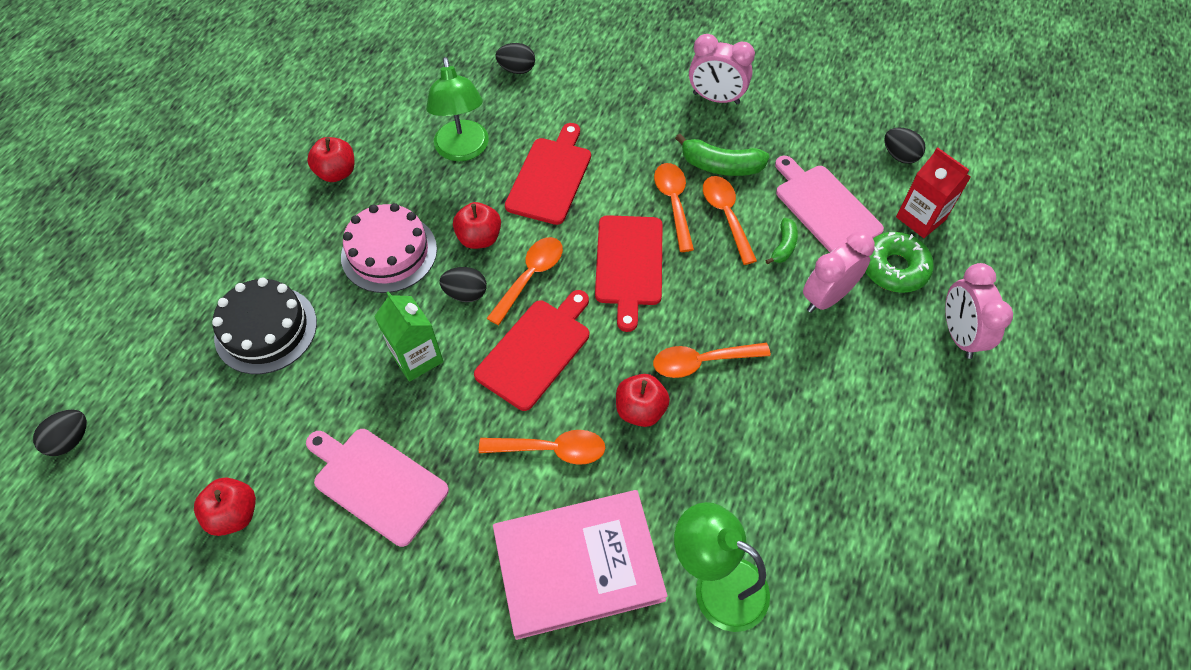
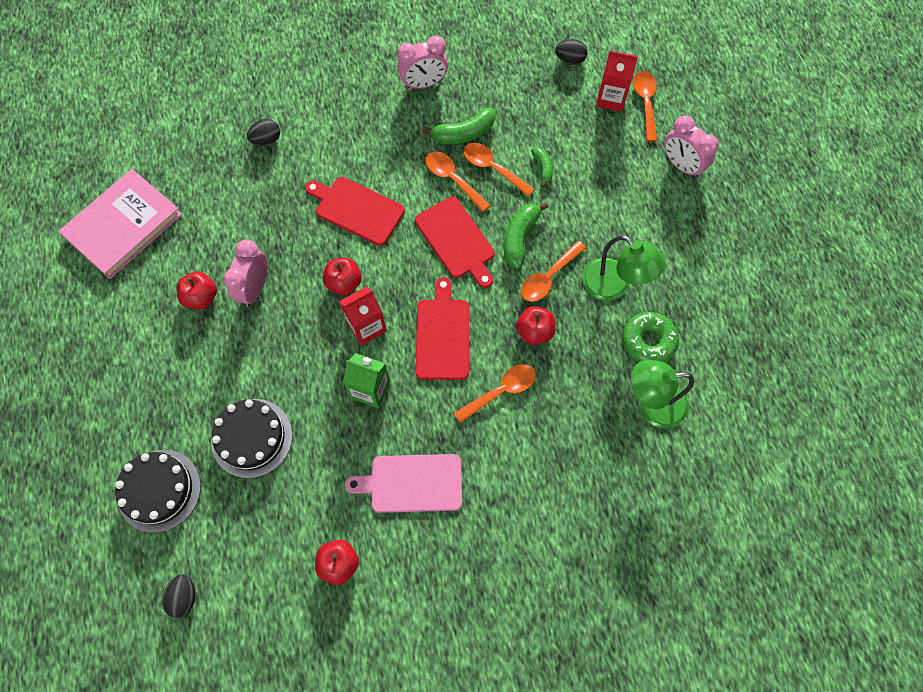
camera: 35 degrees left, 10 degrees up
(143, 323) = (159, 490): none -> black cake
(389, 253) = (290, 331): pink cake -> none
(463, 150) = (279, 226): green lamp -> green lamp (614, 286)
(466, 293) = (366, 327): black egg -> red carton
(530, 276) = (400, 288): orange spoon -> orange spoon (645, 103)
(550, 177) = (357, 209): red cutting board -> red cutting board turned 45 degrees counterclockwise
(578, 564) = (568, 447): pink book -> pink book (123, 225)
(701, 302) = (520, 238): none -> green banana
(825, 207) = (549, 125): pink cutting board -> none
(827, 297) = (592, 187): pink clock -> pink clock (255, 288)
(894, 268) = (617, 143): green donut -> green donut (648, 341)

